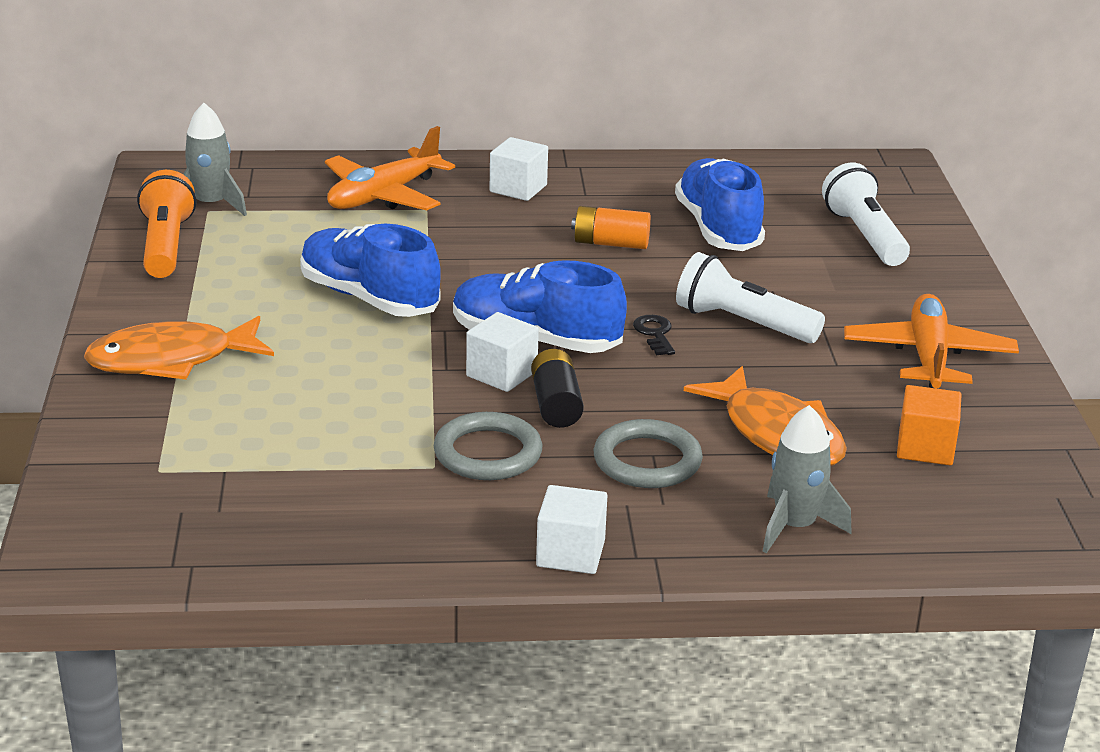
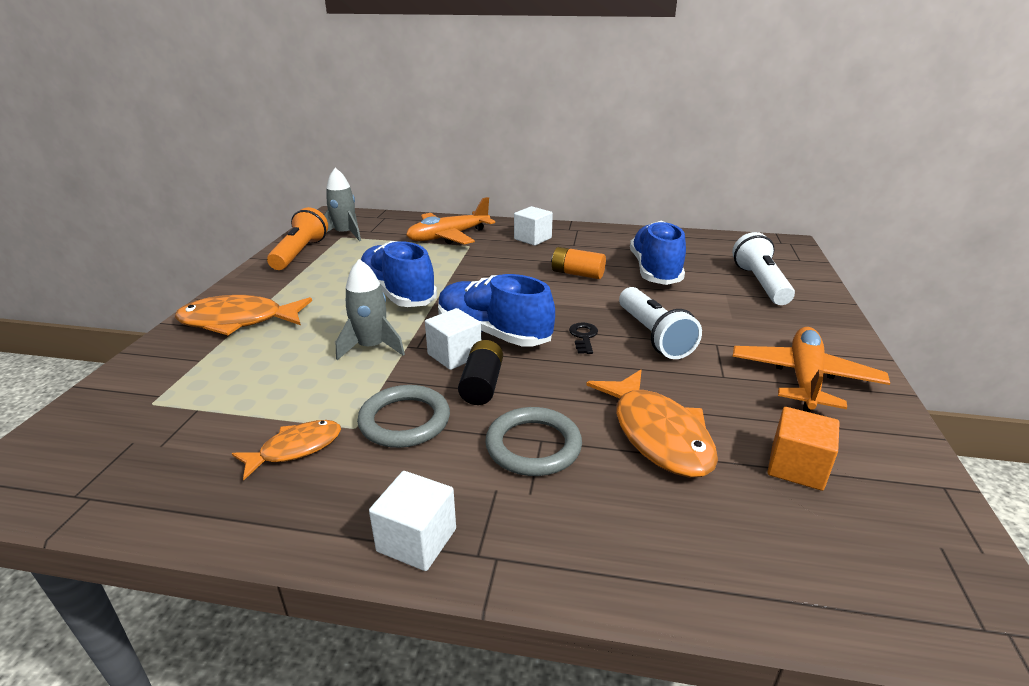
camera: 15 degrees right, 0 degrees up
(382, 495) = (296, 449): none -> orange fish
(742, 323) = (653, 336): white flashlight -> white flashlight turned 150 degrees counterclockwise
(794, 527) = (649, 542): grey rocket -> grey rocket (371, 347)

